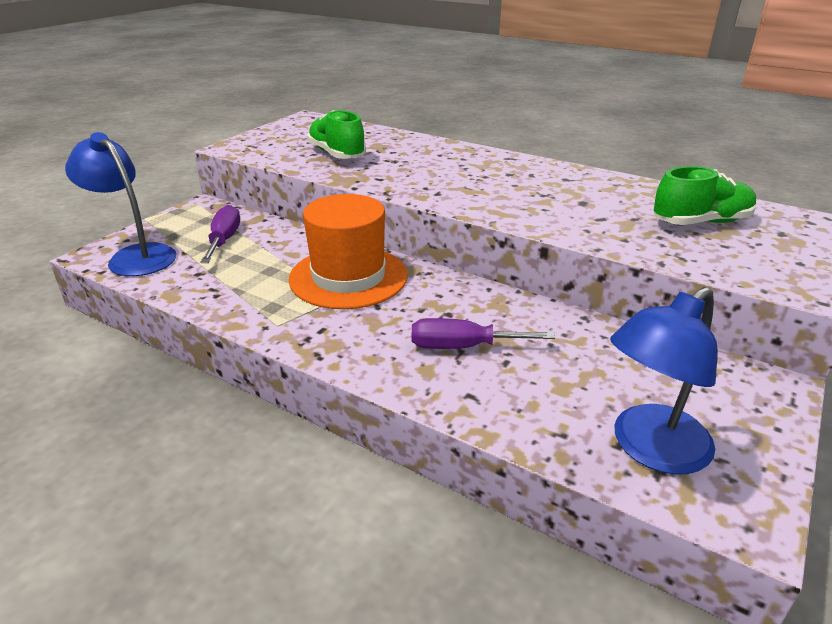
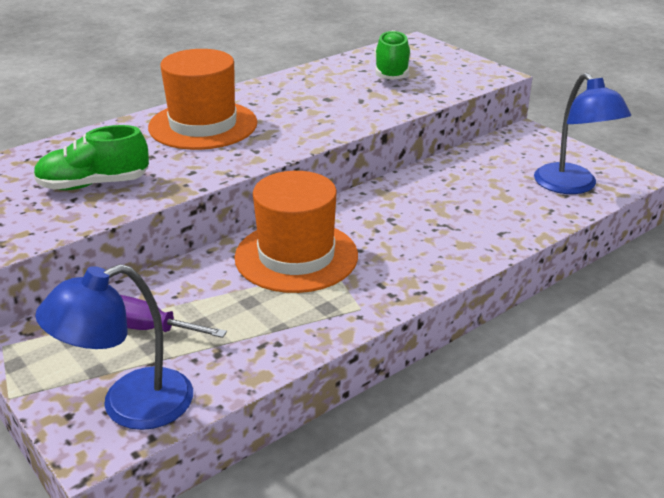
camera: 70 degrees left, 0 degrees up
(463, 347) = (441, 222): purple screwdriver -> none
(465, 166) = (203, 125): none -> orange hat

